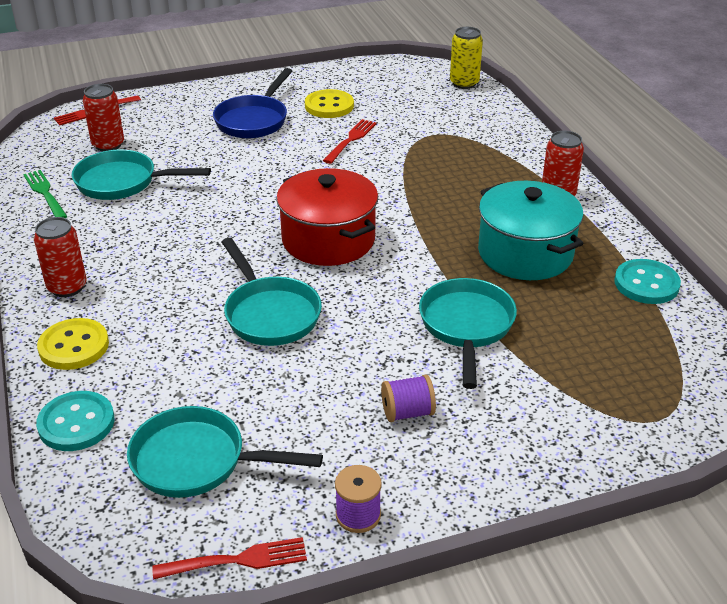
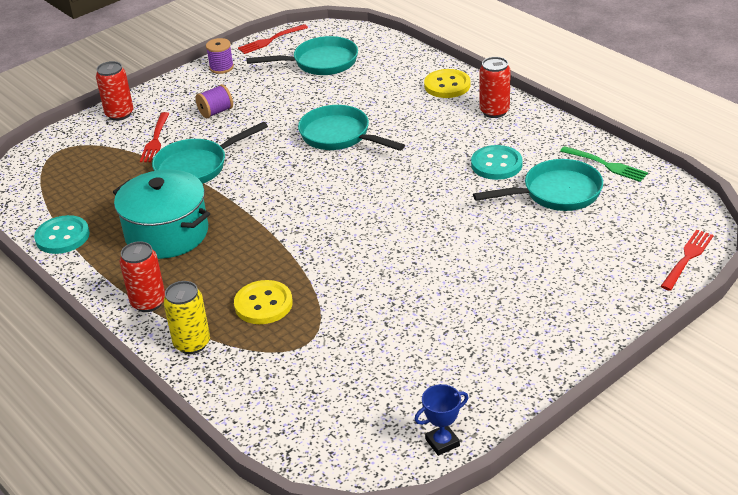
camera: 160 degrees right, 0 degrees up
(76, 423) = (401, 58): turquoise button -> turquoise button (496, 164)
(108, 145) = (619, 224): red can -> red can (119, 114)
(254, 120) = (512, 301): blue pan -> none
(328, 240) = (336, 197): red pot -> none
(329, 106) = (448, 350): yellow button -> yellow button (263, 304)
(350, 140) = (388, 306): red fork -> red fork (155, 139)
(374, 68) = (442, 442): none -> blue trophy
(464, 83) = (306, 450): yellow can -> yellow can (192, 343)
(466, 327) = (197, 166): turquoise pan -> turquoise pan turned 75 degrees clockwise

